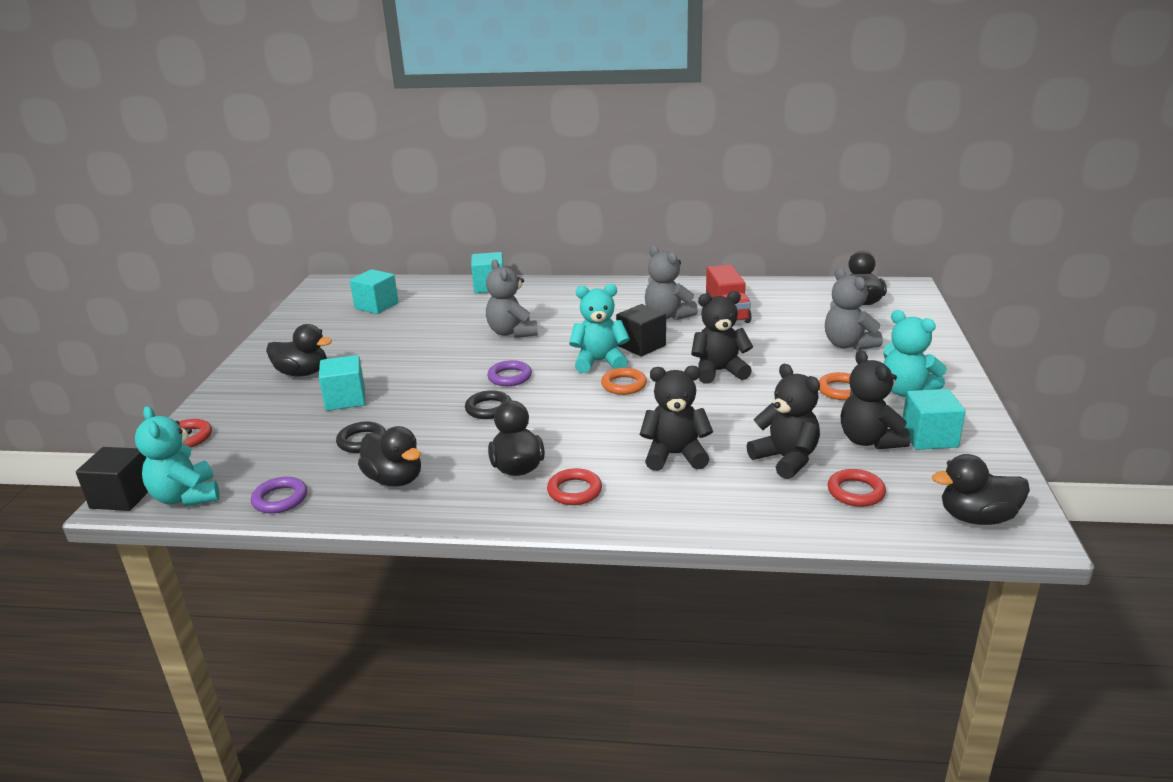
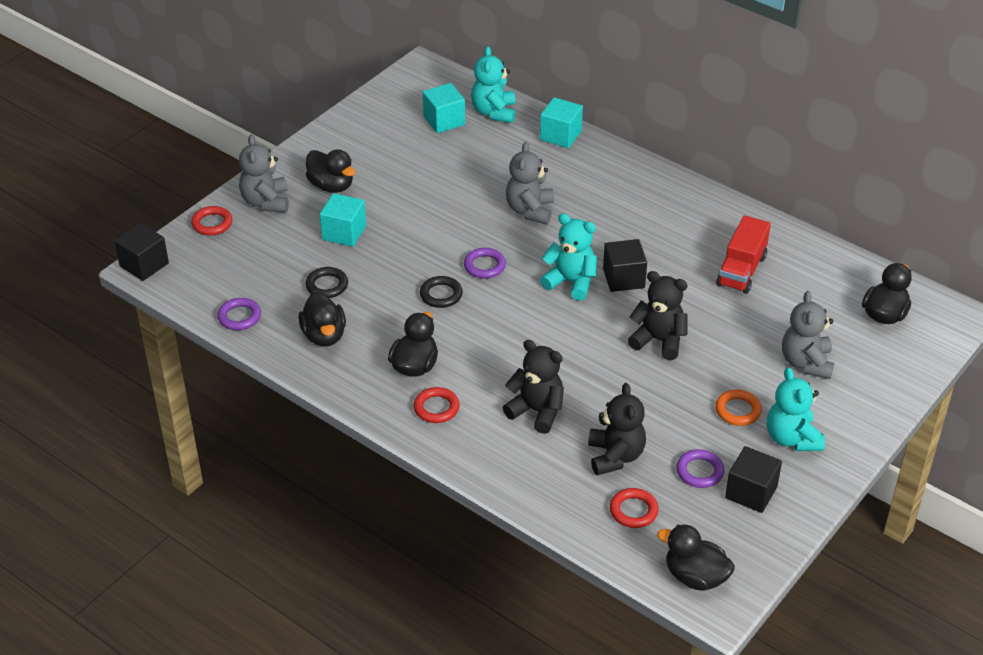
camera: 30 degrees right, 15 degrees up
(186, 497) = (183, 285): turquoise teddy bear -> turquoise teddy bear (494, 112)
(624, 385) = (566, 318): orange ring -> none
(668, 316) = (683, 250): grey teddy bear -> grey teddy bear (266, 202)
(869, 440) = (699, 471): black teddy bear -> purple ring
(929, 437) = (751, 492): turquoise cube -> black cube

